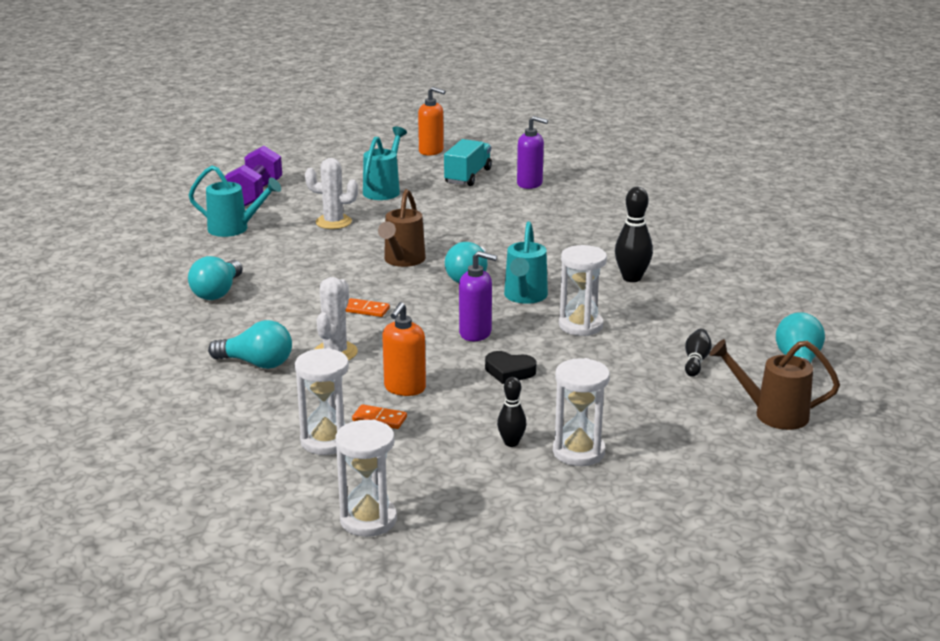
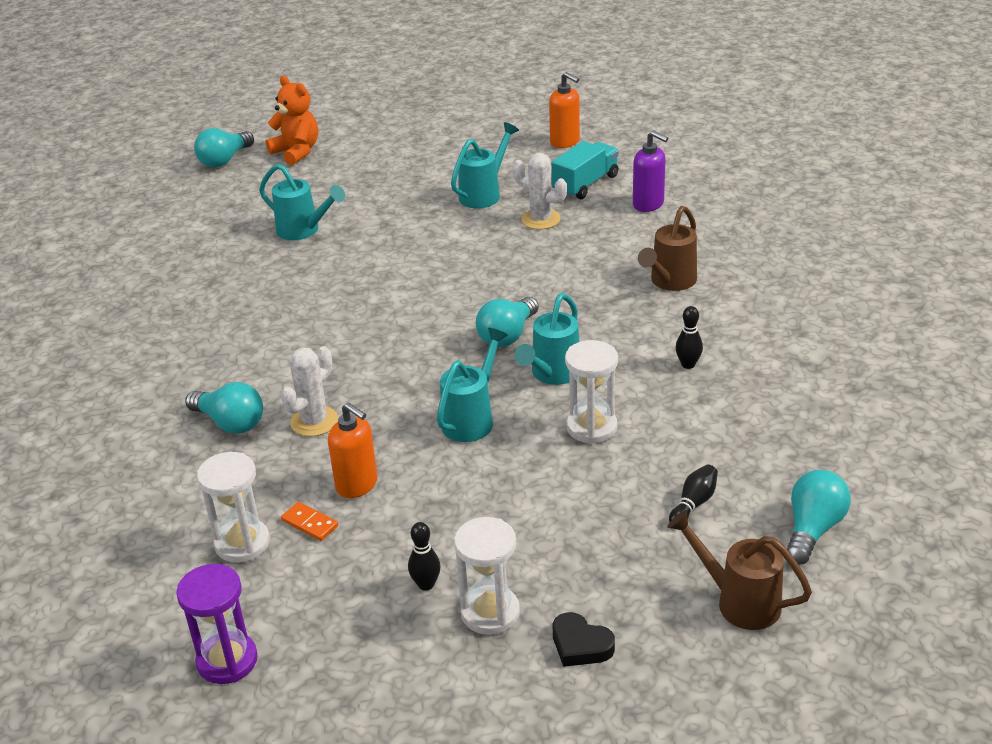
camera: 20 degrees right, 10 degrees up
(190, 178) = (296, 152): none -> orange teddy bear
(217, 292) = (242, 317): turquoise light bulb -> turquoise light bulb (224, 160)
(255, 194) = (349, 184): purple dumbbell -> none
(333, 222) = (407, 234): white cactus -> white cactus (540, 219)
(366, 310) = (376, 366): orange domino -> none
(368, 520) = (227, 660): white hourglass -> purple hourglass
(402, 261) = (450, 301): brown watering can -> brown watering can (670, 282)
(404, 388) = (357, 485): orange soap dispenser -> orange soap dispenser turned 90 degrees counterclockwise
(475, 333) = (472, 419): purple soap dispenser -> turquoise watering can
(509, 371) = (478, 481): black heart -> black heart (580, 645)
(632, 278) = (688, 364): black bowling pin -> black bowling pin, size x0.62

